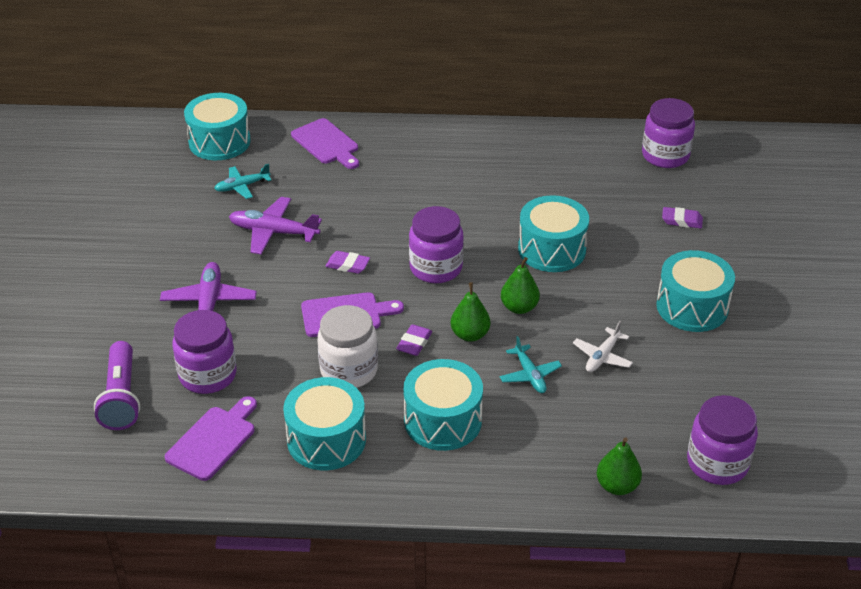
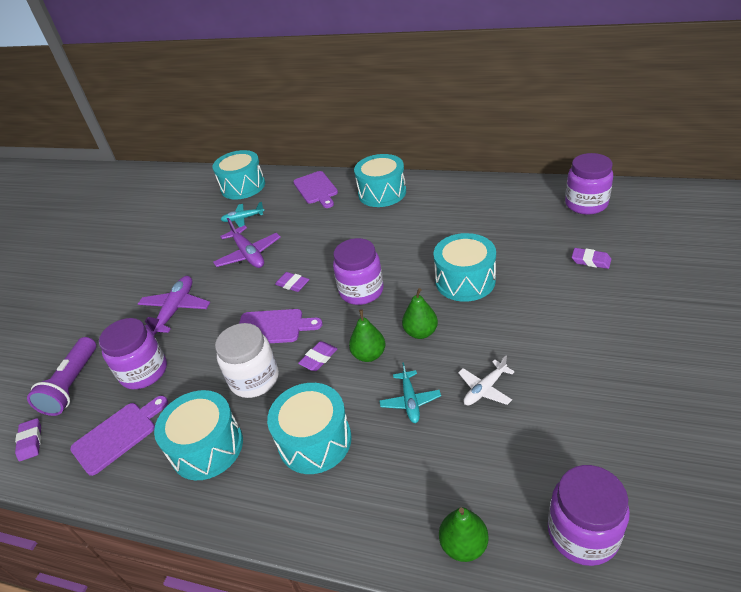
camera: 20 degrees right, 0 degrees up
(106, 458) = (30, 441): none -> purple eraser
(273, 232) = (249, 254): purple plane -> purple plane turned 150 degrees counterclockwise
(692, 307) = (585, 345): turquoise drum -> turquoise drum (382, 193)

